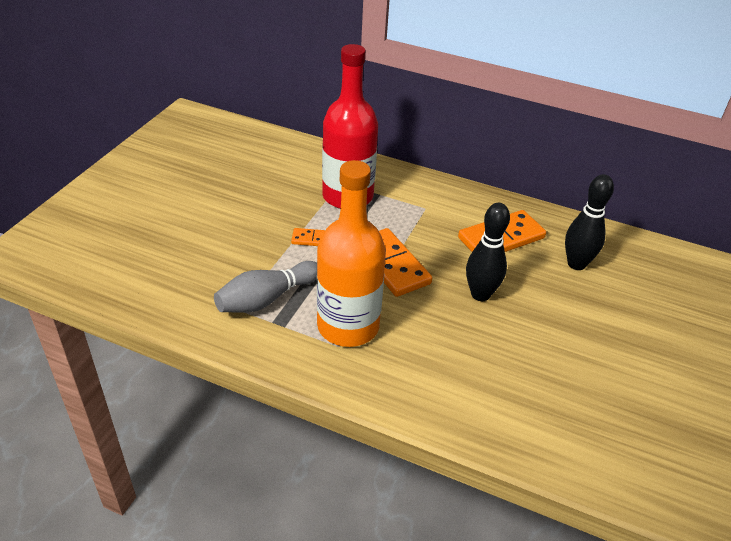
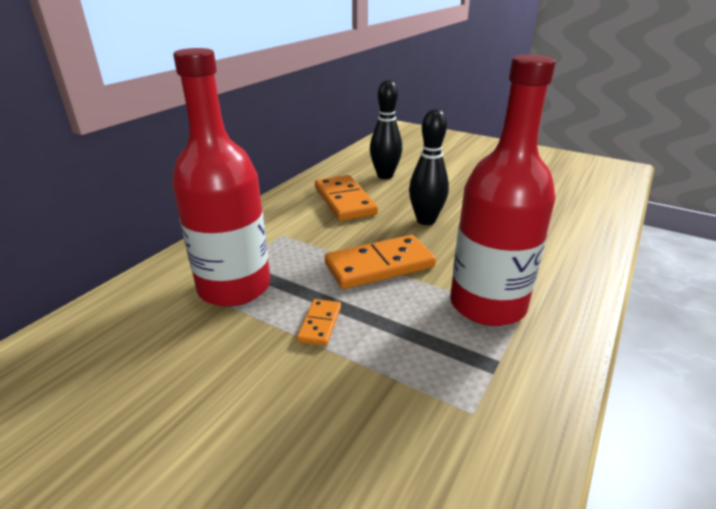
camera: 80 degrees left, 10 degrees down
(266, 299) = (447, 378): grey bowling pin -> none
(348, 326) = (487, 304): orange bottle -> red bottle

